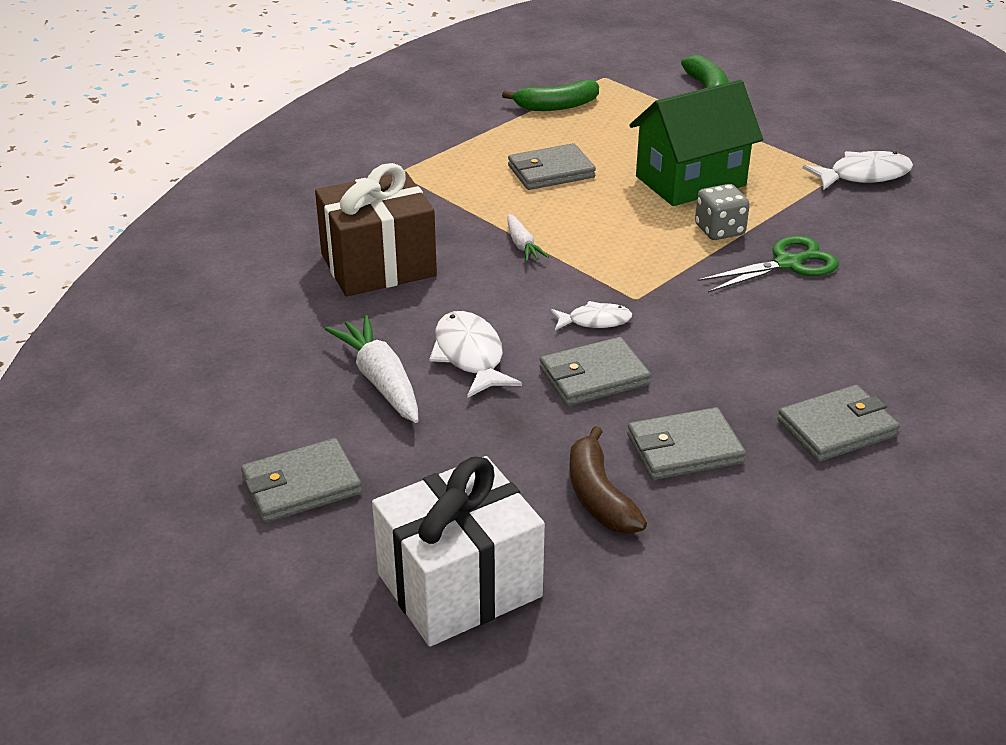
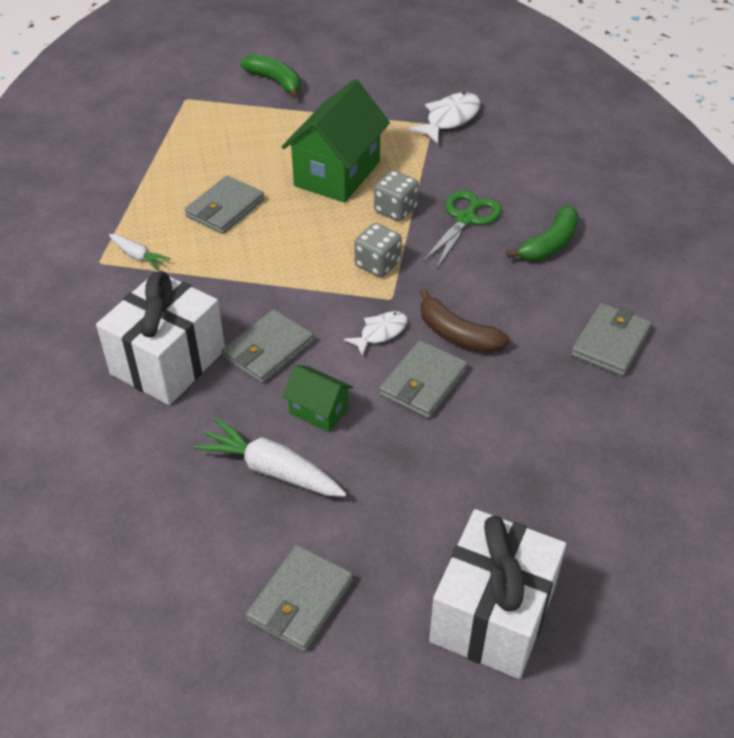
camera: 35 degrees left, 10 degrees up
(378, 265) = (168, 362): brown gift -> white gift
(470, 356) = (318, 411): white fish -> green house
(522, 245) = (266, 289): white carrot -> white carrot (138, 256)
(556, 106) = (172, 142): green banana -> green banana (549, 244)
(599, 496) = (516, 483): brown banana -> brown banana (457, 334)
(652, 266) = (378, 264): none -> grey dice
(684, 449) = (535, 412): grey wallet -> grey wallet (268, 350)

